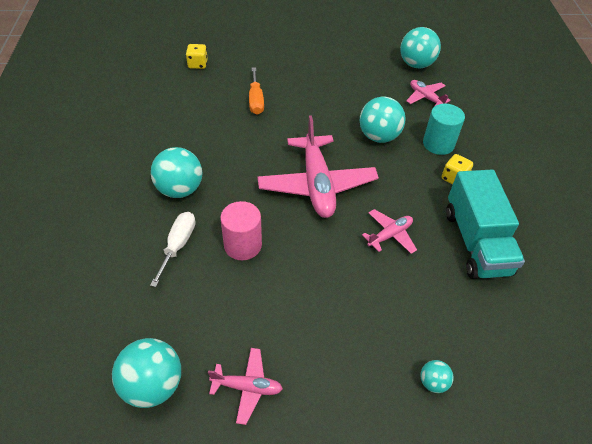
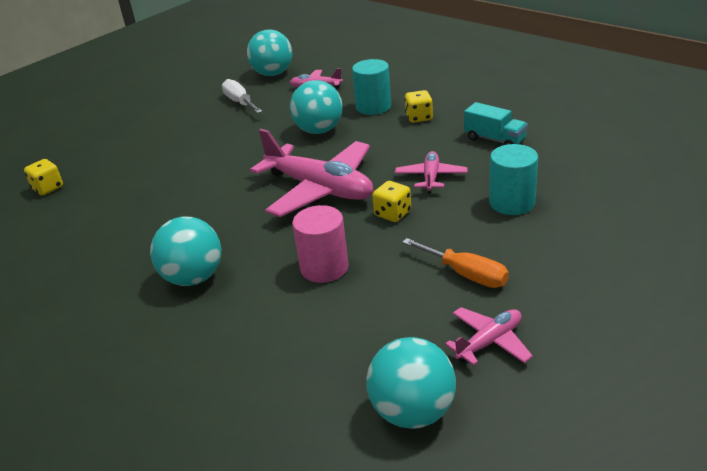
camera: 40 degrees left, 15 degrees down
(178, 245) = (263, 312): white screwdriver -> white screwdriver (240, 102)
(256, 100) = (162, 175): orange screwdriver -> orange screwdriver (466, 274)
(328, 242) = (392, 214): none -> yellow dice
(409, 303) = (512, 202): none -> turquoise cylinder
(433, 382) = (601, 229): turquoise ball -> none
(476, 242) = (495, 140): turquoise truck -> turquoise truck, size x0.55

